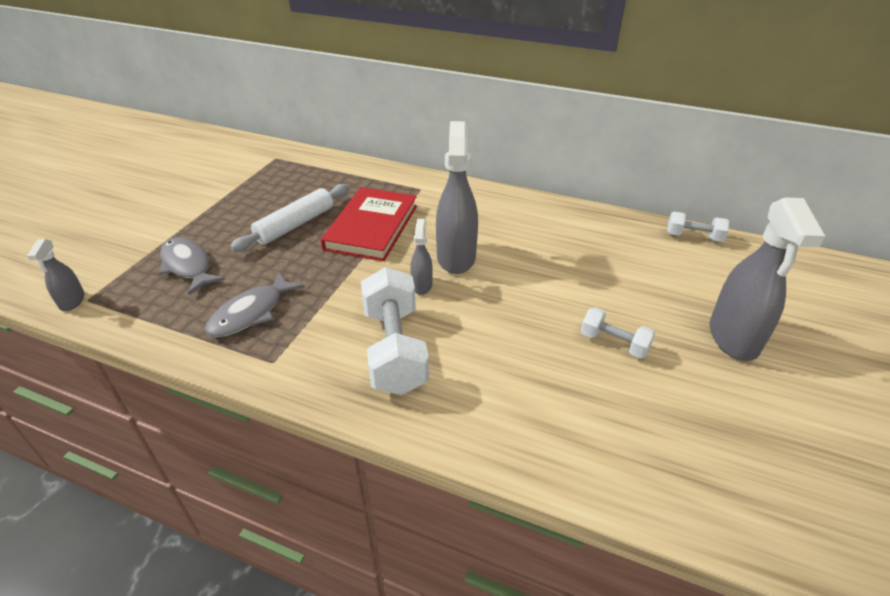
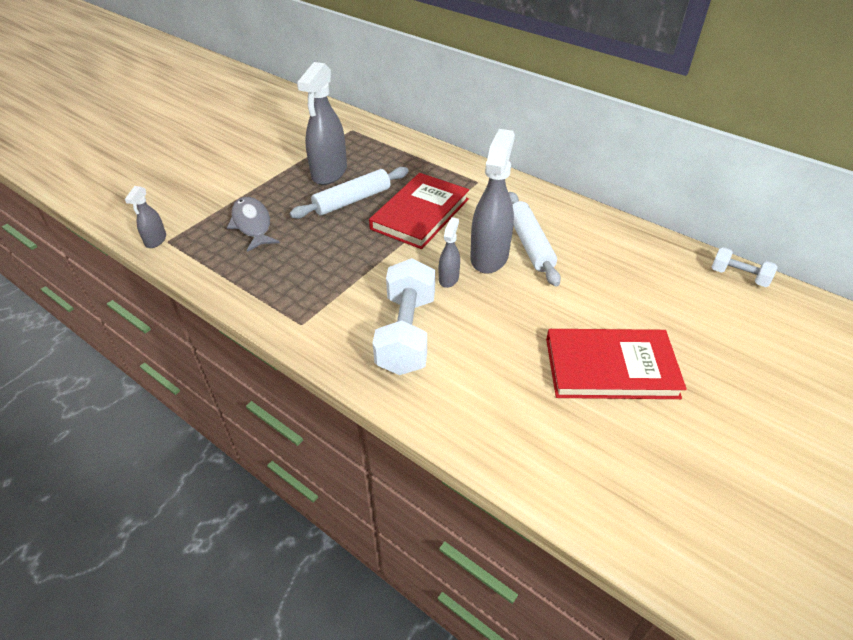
camera: 15 degrees right, 5 degrees up
(251, 313) = (294, 277): grey fish -> none
(492, 239) = (530, 244): none -> white rolling pin
(614, 343) = (610, 368): white dumbbell -> red book
(733, 338) = (734, 387): grey spray bottle -> grey spray bottle (329, 173)

